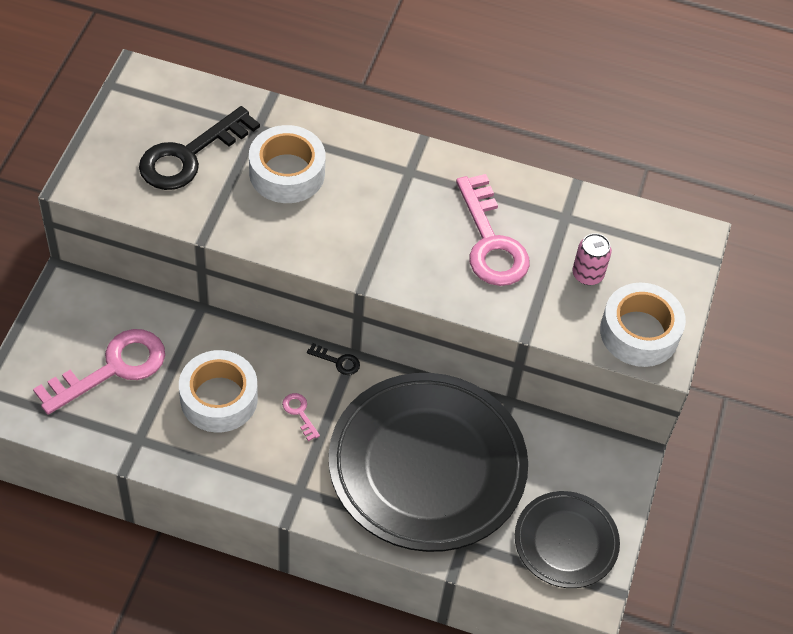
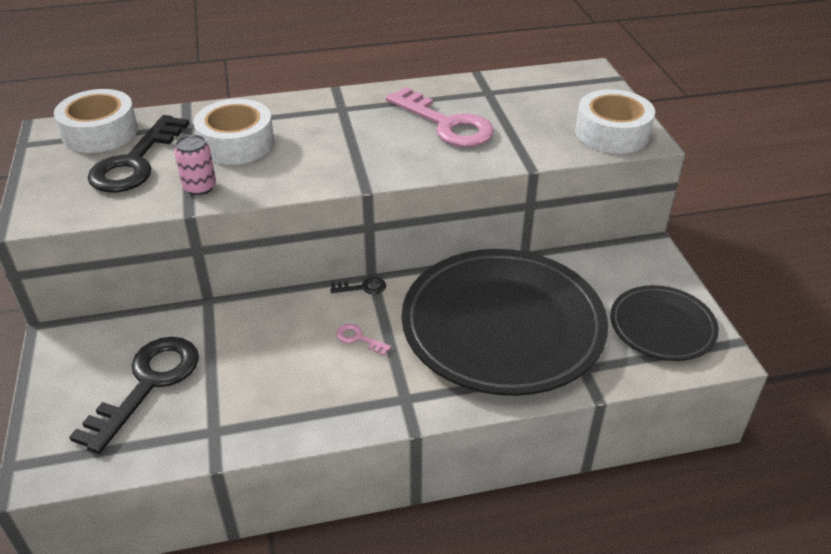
camera: 25 degrees left, 15 degrees down
(112, 368) = (148, 384): pink key -> black key
(219, 398) = (273, 361): white tape -> white tape (100, 132)
(587, 274) = (538, 116): pink can -> pink can (200, 187)

